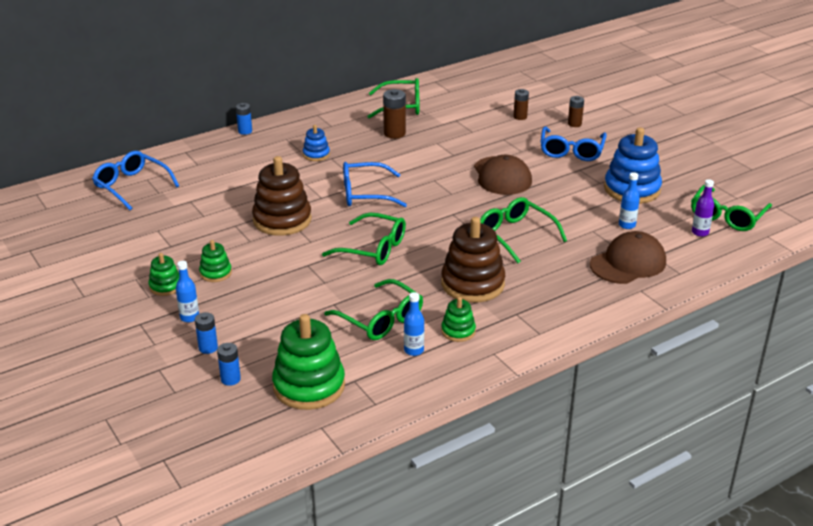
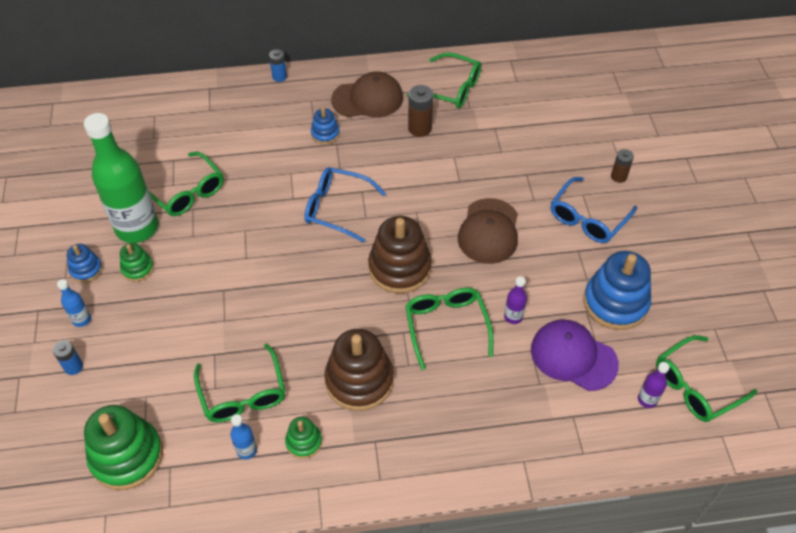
camera: 25 degrees right, 20 degrees up
(131, 186) = (136, 120): blue glasses -> none
(165, 286) = (86, 269): green stacking toy -> blue stacking toy
(192, 249) = (137, 228): none -> green bottle
(230, 379) = (68, 416): blue battery -> none
(282, 220) = (238, 217): brown stacking toy -> brown stacking toy (400, 268)
(373, 248) = (297, 291): green glasses -> green glasses (187, 192)
(520, 117) = (566, 145): brown battery -> none
(562, 216) = (513, 317): none -> purple bottle
(627, 225) = (573, 356): blue bottle -> purple cap
(628, 263) = (536, 415): brown cap -> brown cap (367, 99)

